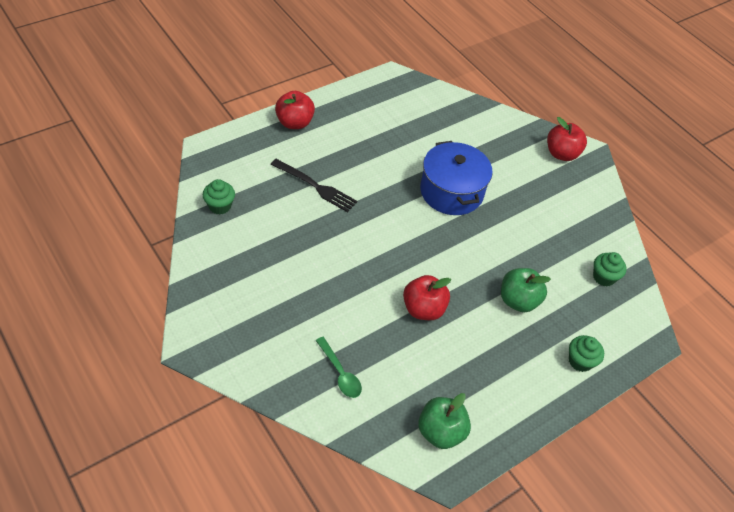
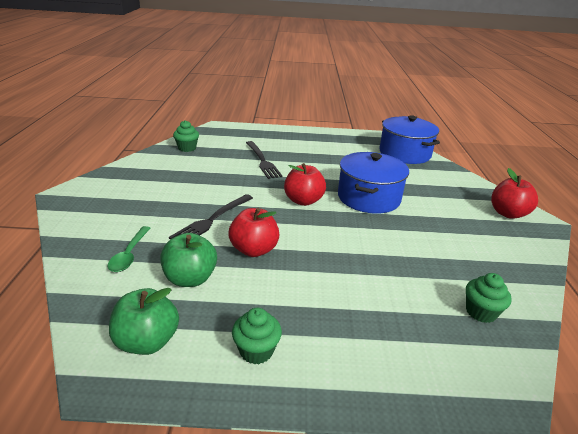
camera: 40 degrees right, 20 degrees down
(294, 123) = (288, 134): red apple -> red apple (303, 201)
(358, 297) = (211, 220): none -> black fork
(429, 102) = (404, 153): none -> blue pot
(518, 301) = (355, 285): green apple -> green apple (190, 278)
(580, 361) = (377, 369): green cupcake -> green cupcake (256, 351)

